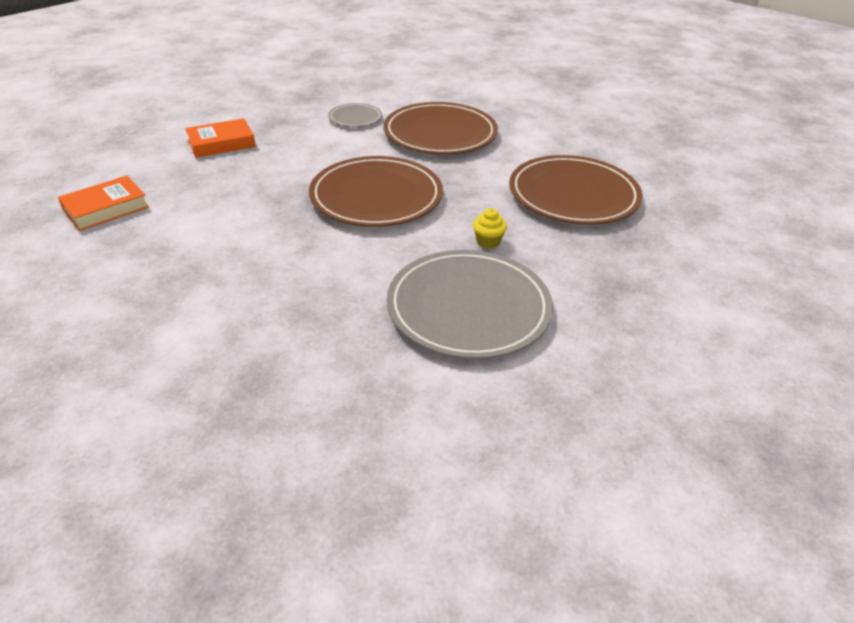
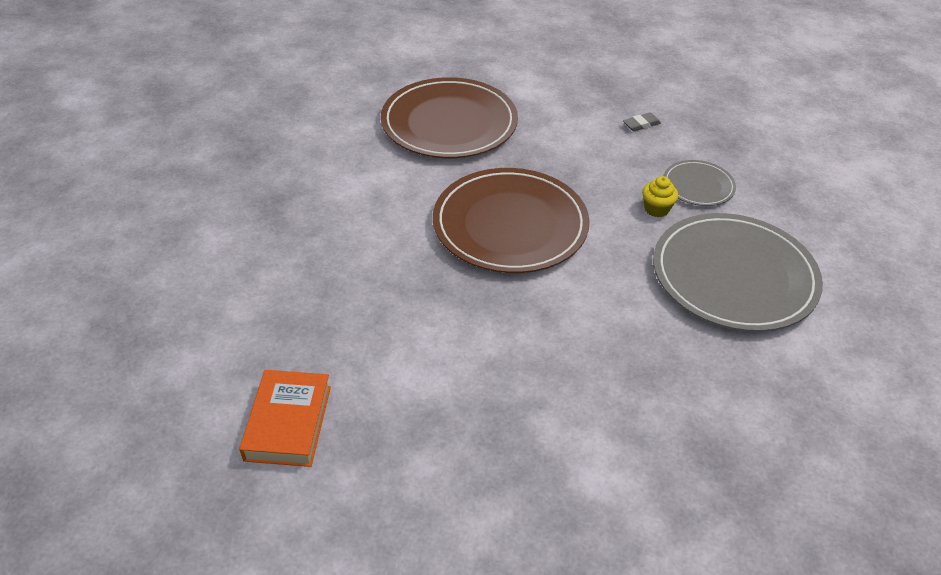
camera: 45 degrees left, 5 degrees up
(221, 143) = (263, 265): orange book -> none
(355, 118) = (343, 151): grey plate -> grey plate (698, 186)
(573, 195) = (641, 124): brown plate -> grey eraser

